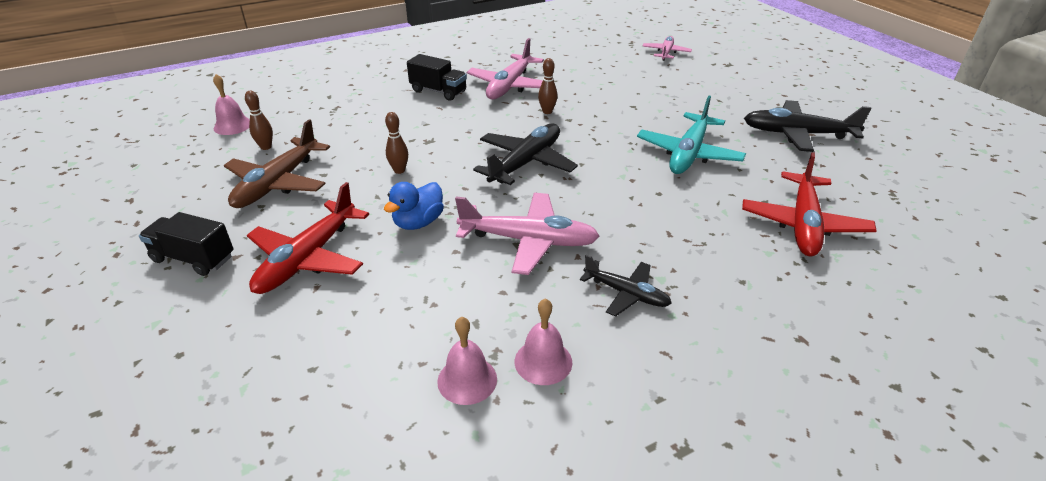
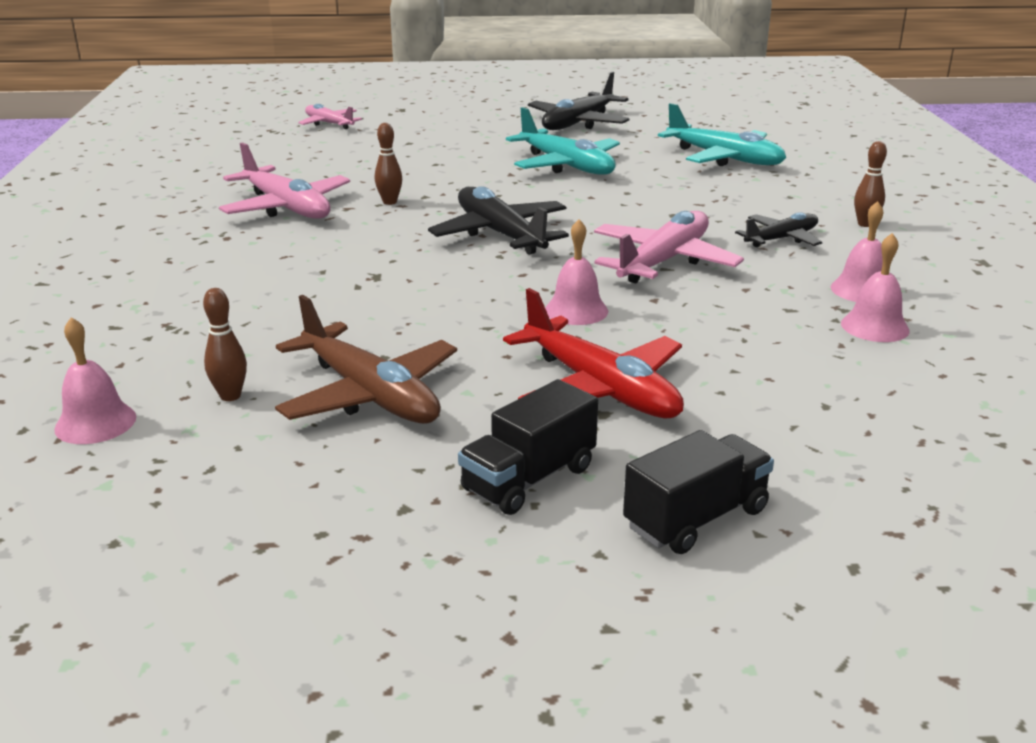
camera: 65 degrees left, 10 degrees down
(399, 170) = (435, 305): brown bowling pin -> brown bowling pin (865, 224)
(418, 222) = (576, 310): blue duck -> pink bell
(438, 91) = (232, 249): black truck -> black truck (696, 518)
(803, 224) = (723, 158): red plane -> turquoise plane

